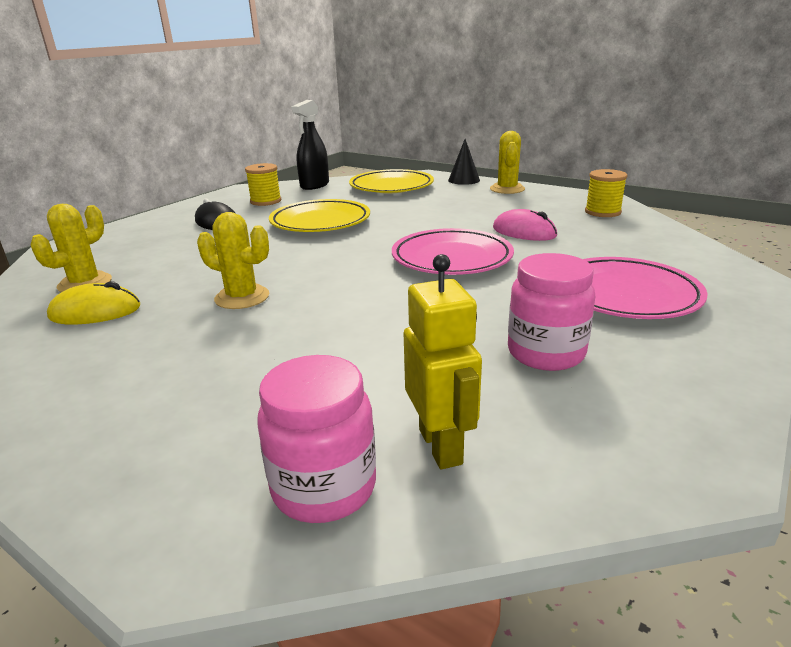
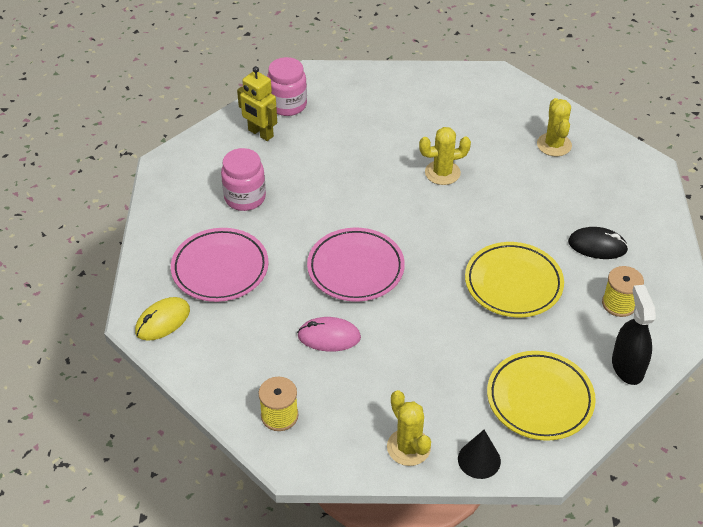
camera: 145 degrees right, 20 degrees up
(95, 312) = (503, 130): yellow mouse -> yellow mouse (163, 321)

